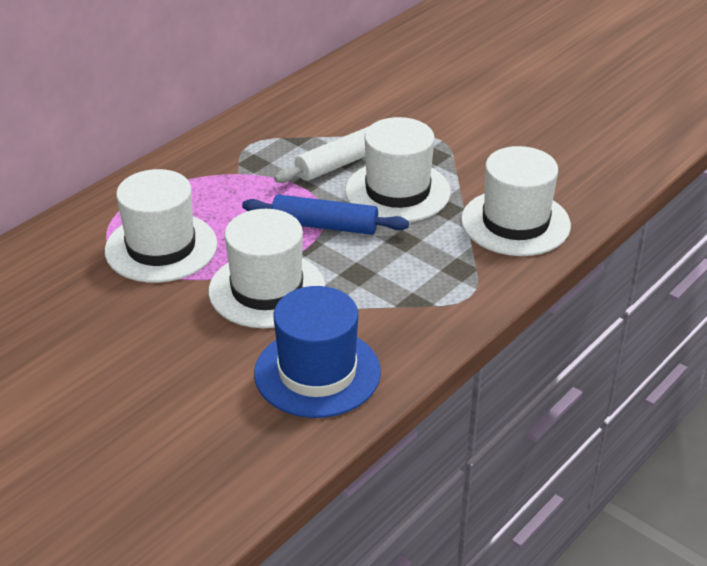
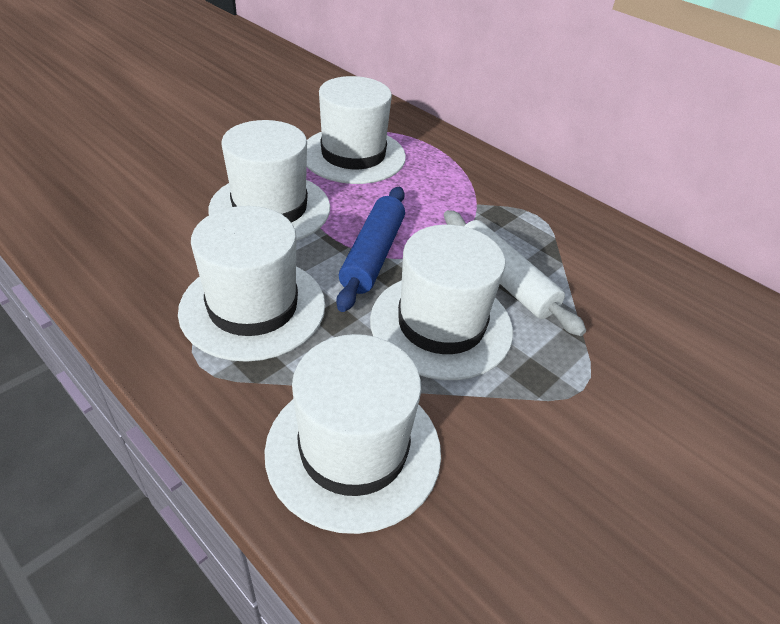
camera: 90 degrees right, 5 degrees up
(317, 372) = (129, 228): blue hat -> none
(403, 280) = (253, 307): none -> white hat

